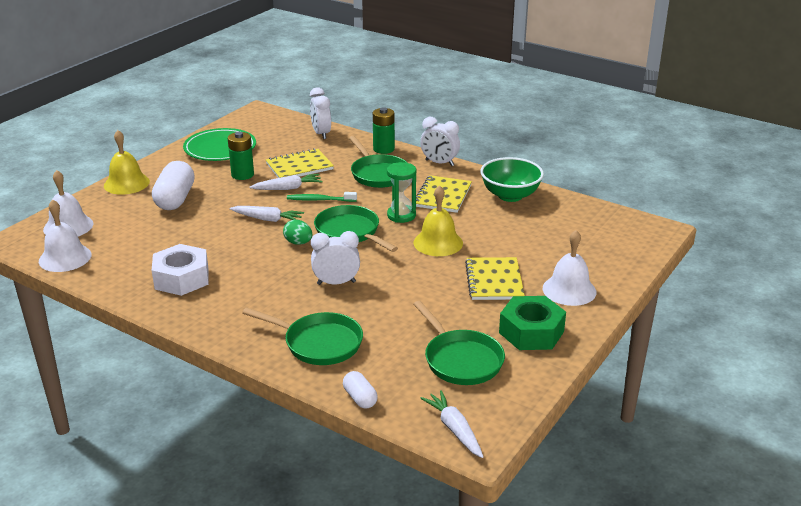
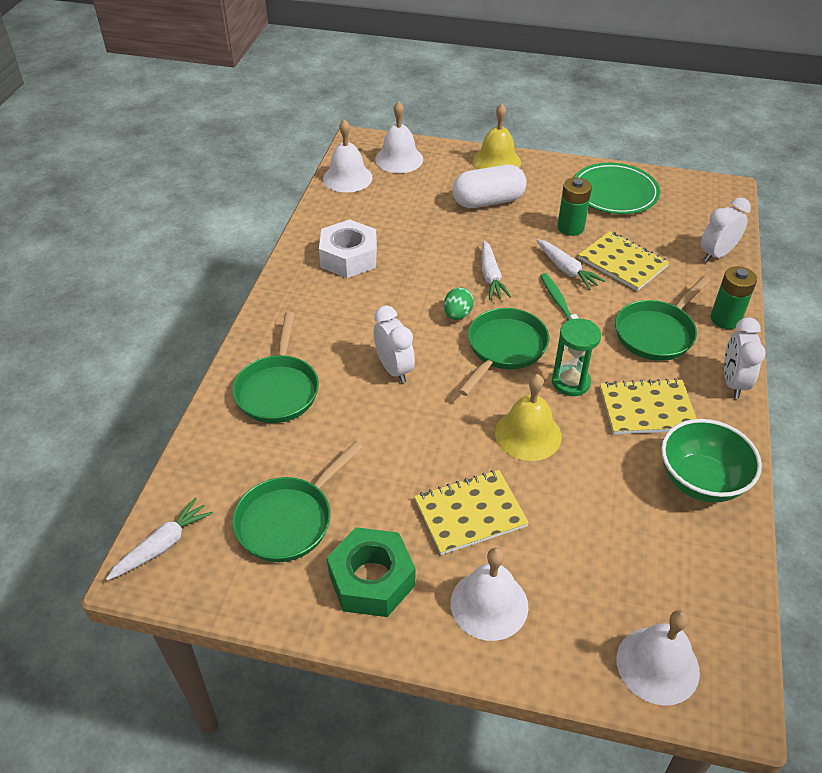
camera: 70 degrees right, 15 degrees up
(360, 398) = (196, 450): white capsule -> none
(630, 244) = (657, 665): none -> white bell

